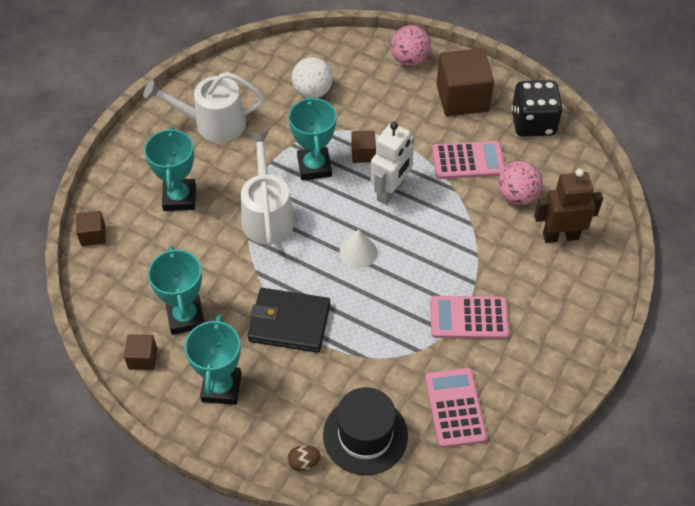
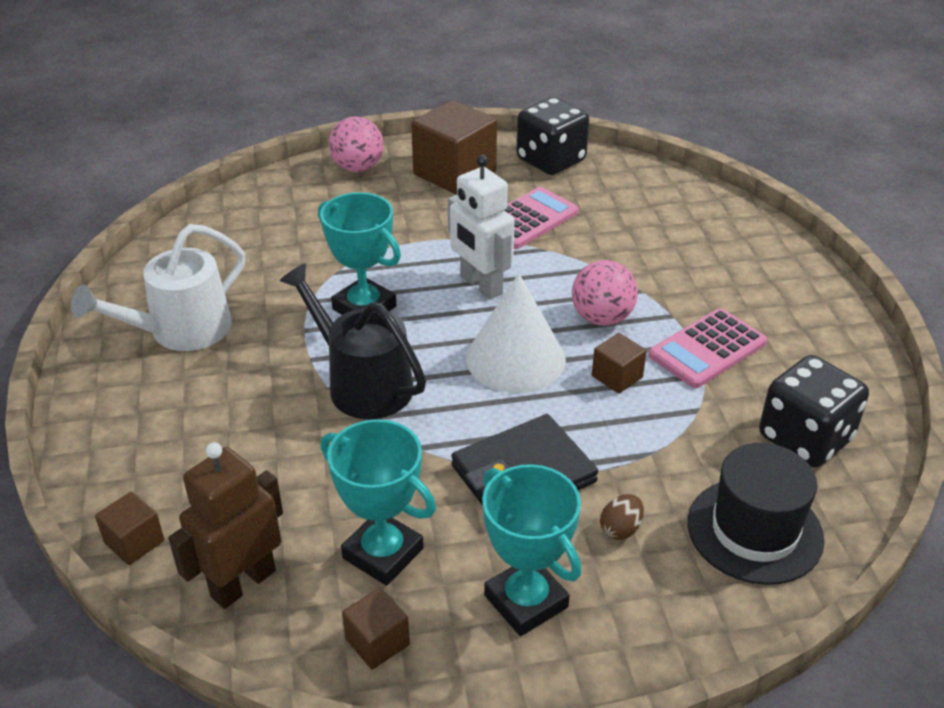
camera: 40 degrees left, 15 degrees down
(179, 198) = (221, 429): turquoise trophy -> none
(267, 215) = (363, 384): white watering can -> black watering can
(304, 462) = (728, 611): brown egg -> brown egg (620, 529)
(312, 92) = (278, 243): white ball -> none
(358, 252) = (515, 358): white cone -> white cone, size x1.76
(363, 154) = (407, 268): brown cube -> brown cube (617, 377)
(390, 191) = (480, 285): white robot -> white robot turned 150 degrees clockwise
(455, 408) = (805, 438): pink calculator -> black dice
(517, 196) = (613, 223): pink ball -> pink ball (602, 318)
(560, 236) = (696, 233): brown robot -> brown robot (243, 583)

